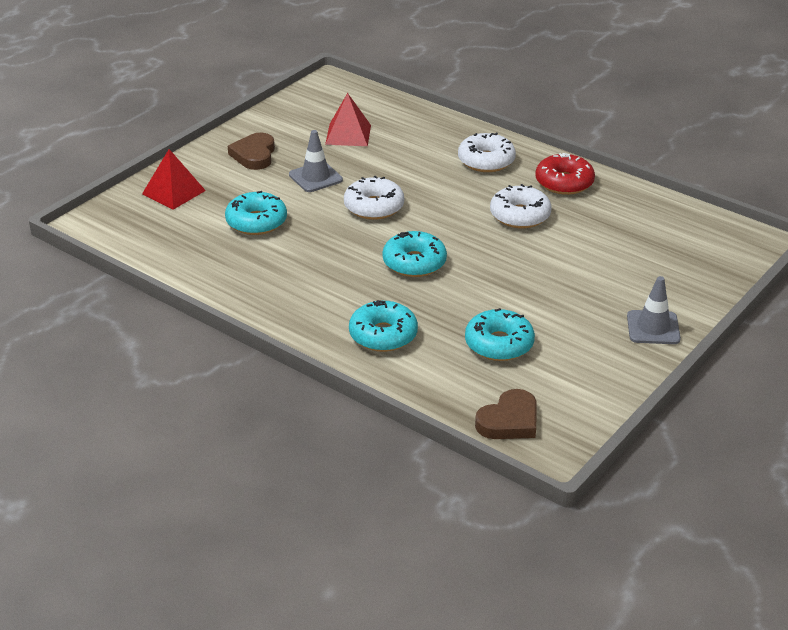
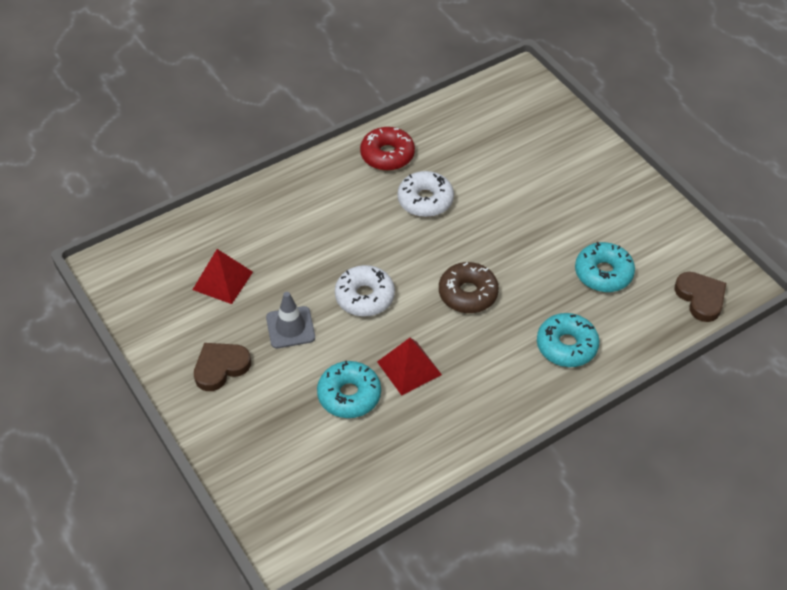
camera: 70 degrees left, 15 degrees up
(173, 192) = (259, 455): red pyramid -> red pyramid (409, 368)
(254, 155) = (220, 367): brown heart -> brown heart turned 120 degrees clockwise
(414, 263) = (468, 294): turquoise donut -> brown donut
(486, 161) = (325, 194): white donut -> none
(653, 328) = (612, 175): grey traffic cone -> none

